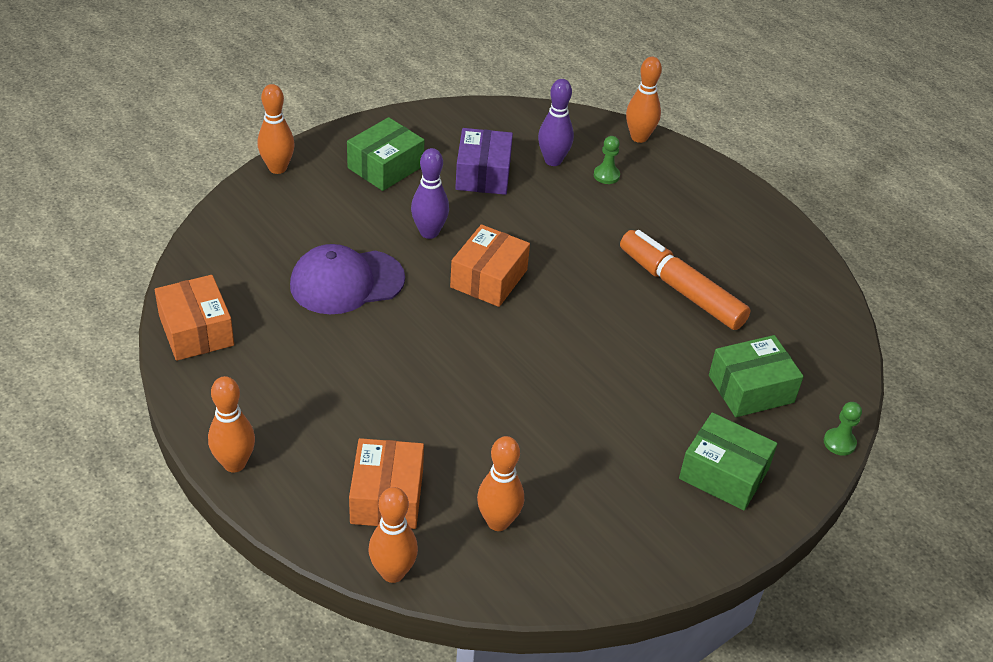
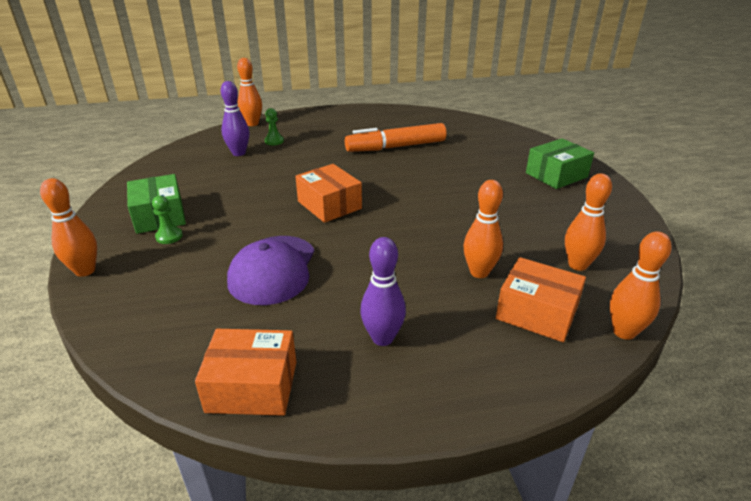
camera: 60 degrees left, 10 degrees down
(234, 463) = (461, 404): orange bowling pin -> orange bowling pin (479, 272)
(429, 232) = (256, 216): purple bowling pin -> purple bowling pin (382, 338)
(483, 174) = (220, 179): purple box -> none
(751, 389) = (491, 150): green box -> none
(839, 443) = (543, 140): green pawn -> green pawn (169, 236)

